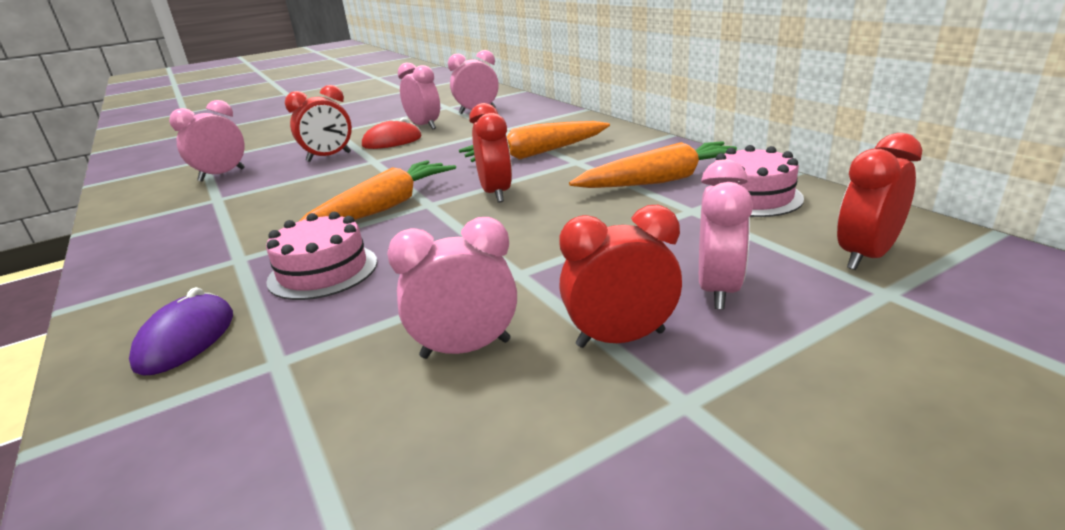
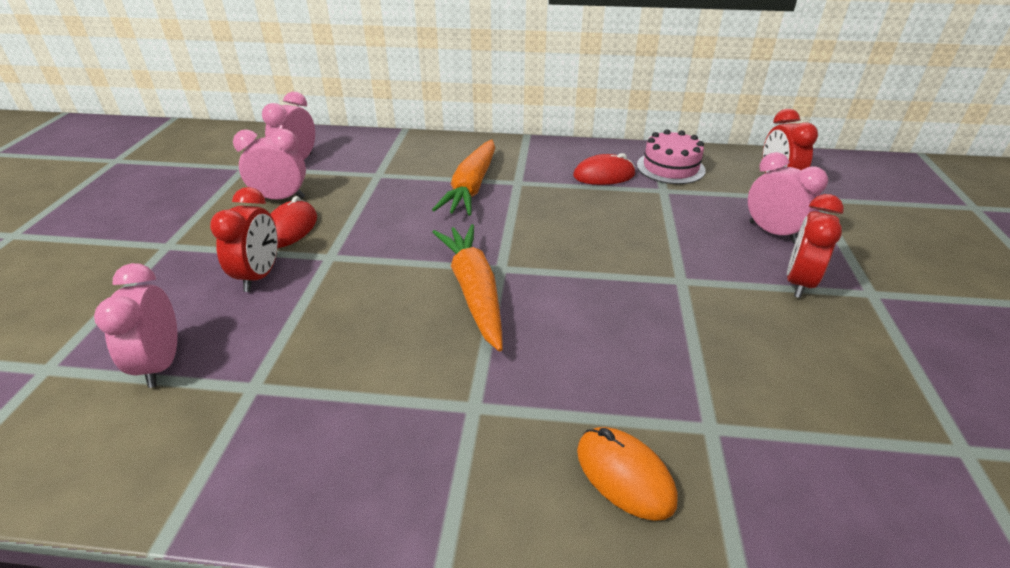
camera: 55 degrees left, 10 degrees up
(186, 339) = (624, 475): purple mouse -> orange mouse
(323, 271) = (572, 362): pink cake -> none
(466, 349) = (765, 337): pink clock -> none
(496, 193) = (528, 234): red clock -> none
(661, 180) = (604, 175): orange carrot -> red mouse

